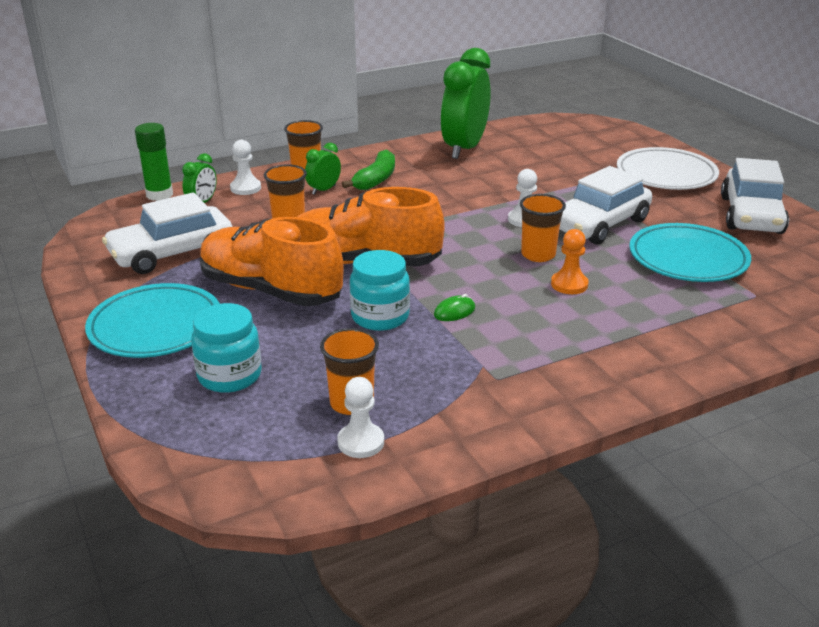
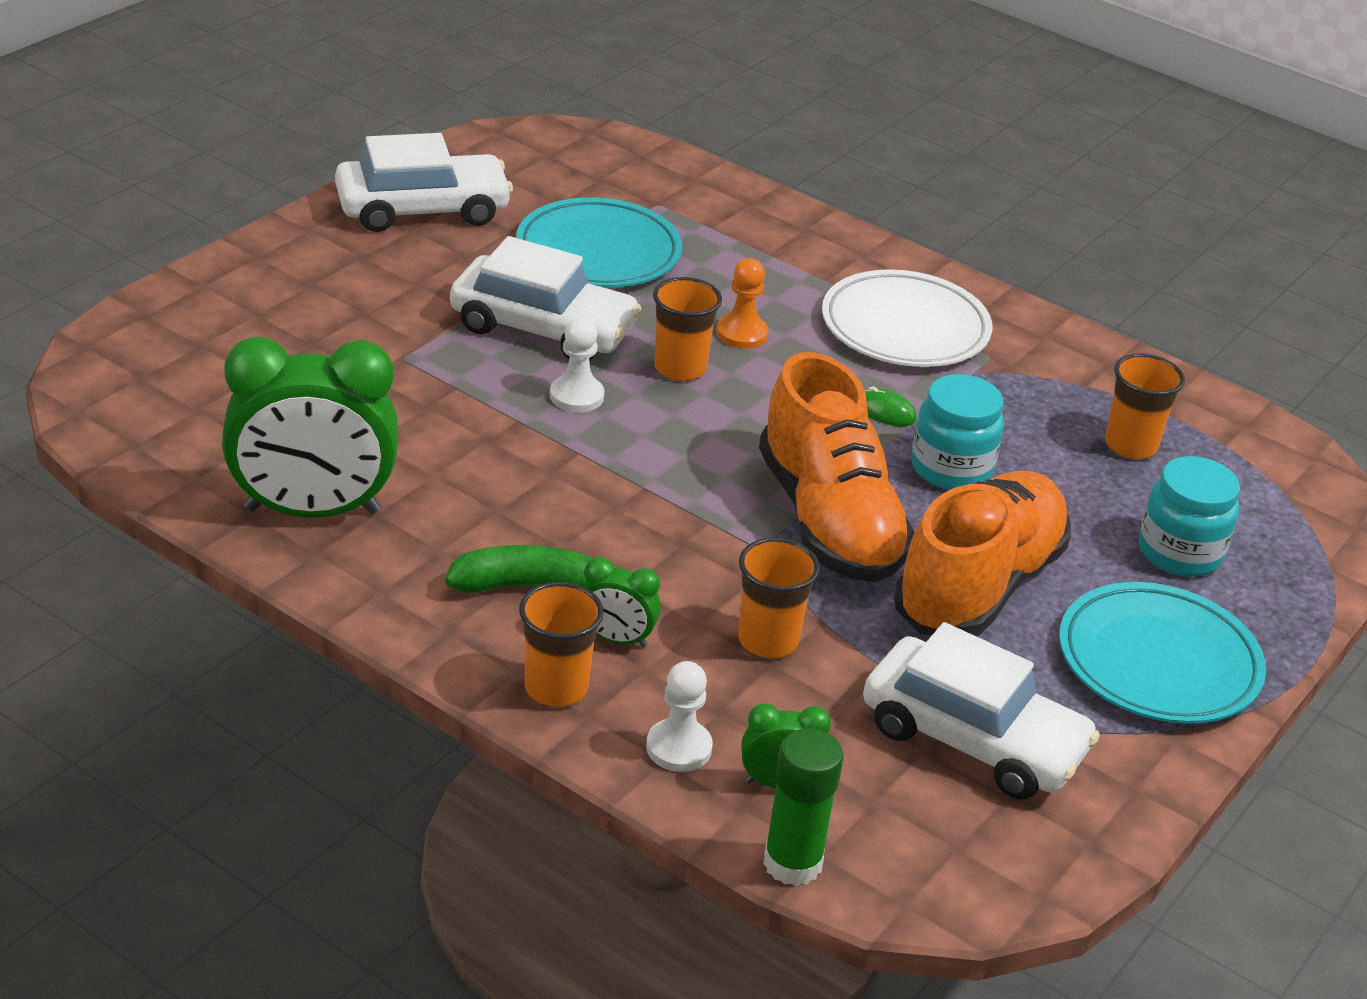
camera: 120 degrees left, 5 degrees up
(271, 290) = (978, 586): orange shoe -> orange shoe turned 150 degrees counterclockwise
(361, 442) = (1180, 423): white pawn -> none
(666, 174) = (312, 283): white plate -> white plate (905, 328)

